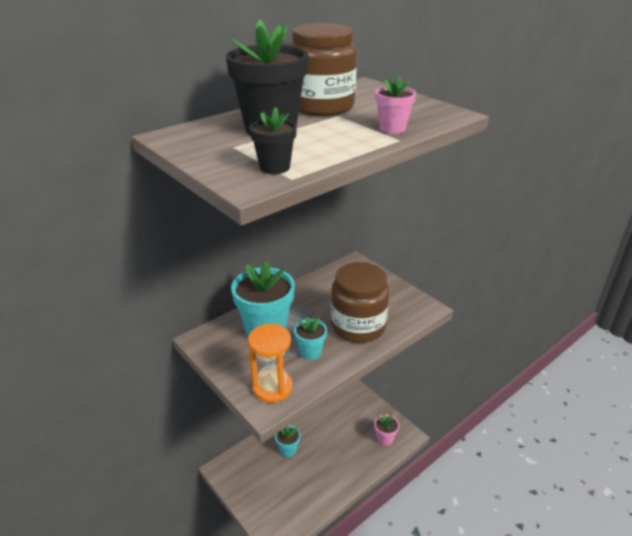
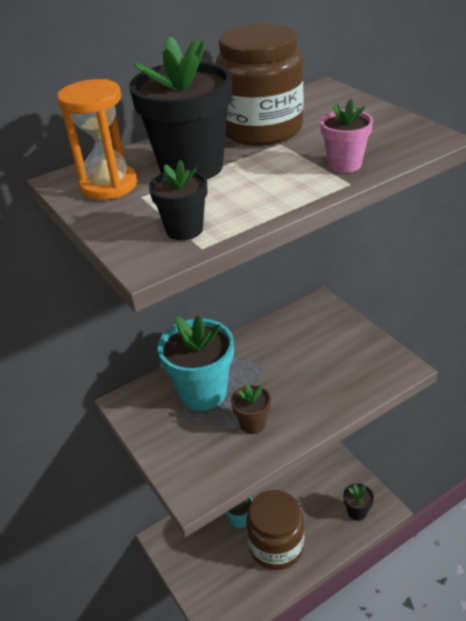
camera: 10 degrees right, 5 degrees up
(272, 388) = (203, 469): orange hourglass -> orange hourglass (109, 185)
(310, 352) = (253, 424): turquoise flower pot -> brown flower pot
(358, 326) = (314, 391): brown jar -> brown jar (276, 546)
(385, 439) = (357, 512): pink flower pot -> black flower pot

